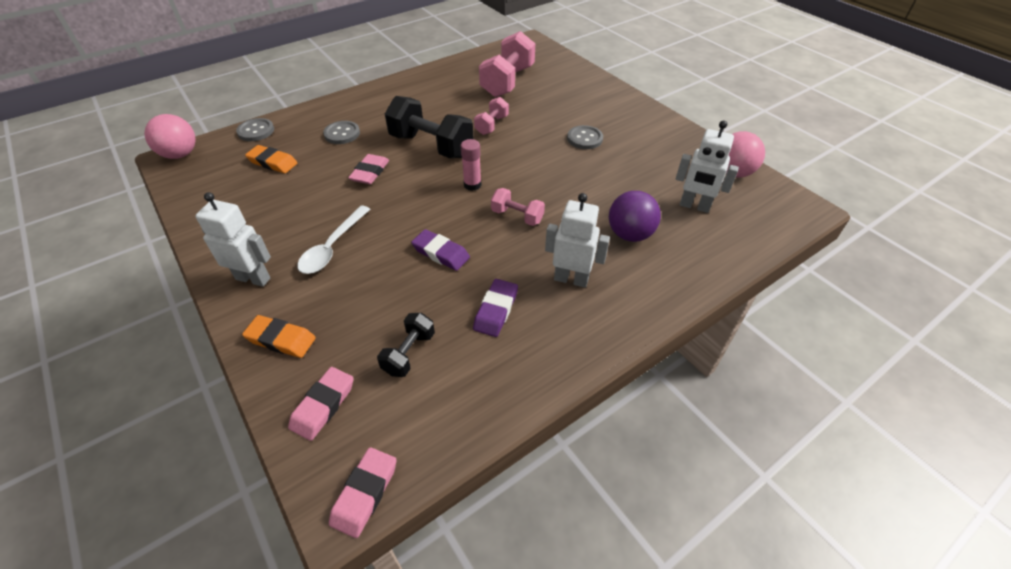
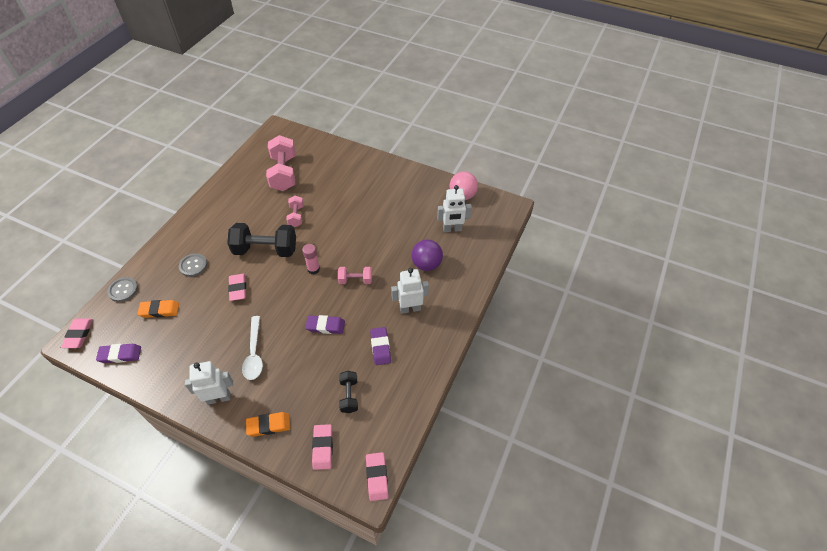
camera: 30 degrees left, 5 degrees up
(180, 154) = (79, 334): pink ball -> pink eraser
(198, 188) = (120, 355): none -> purple eraser
(584, 139) = (363, 203): grey button -> none

